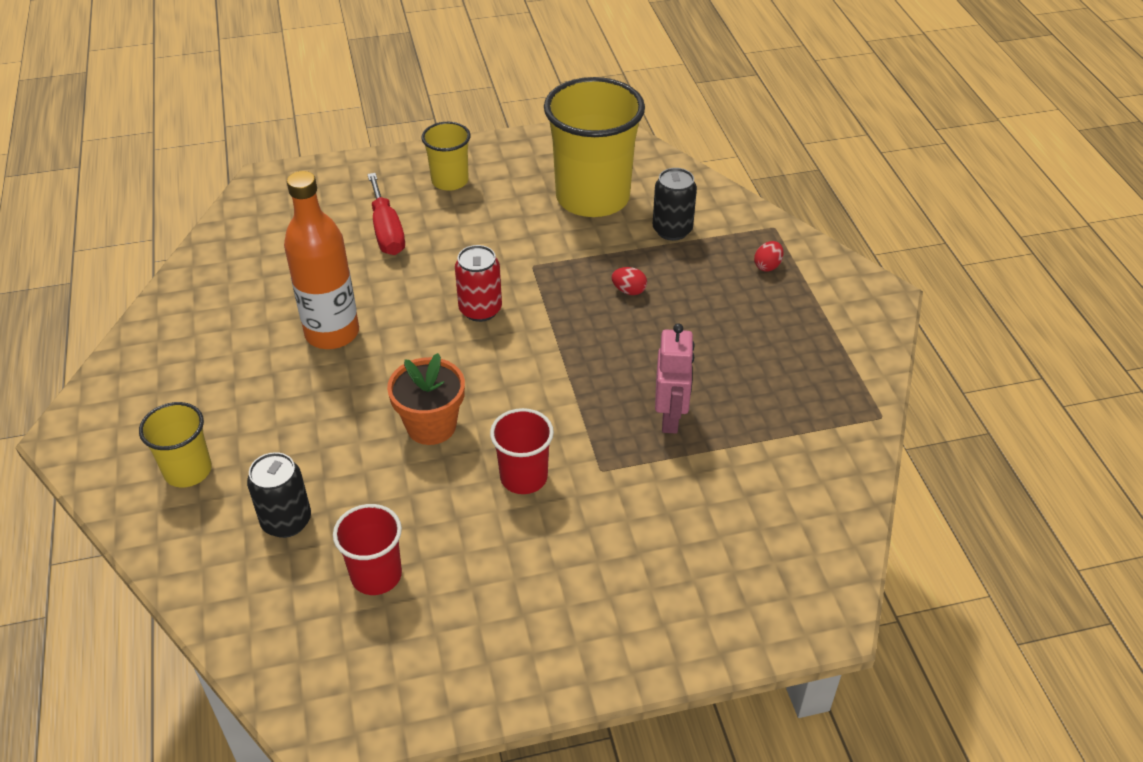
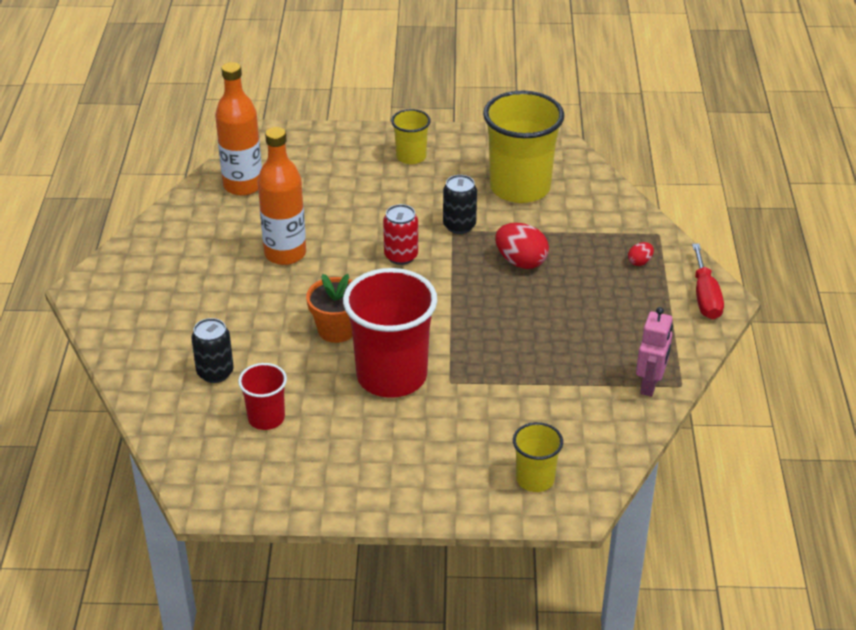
camera: 15 degrees right, 5 degrees down
(188, 471) = (157, 328): yellow cup -> yellow cup (535, 479)
(251, 252) = (243, 185): none -> orange bottle
(387, 231) = (349, 187): red screwdriver -> red screwdriver (705, 297)
(523, 477) = (391, 376): red cup -> red cup, size x1.97
(629, 291) = (521, 262): red egg -> red egg, size x1.96
(670, 418) = (516, 357): pink robot -> pink robot (650, 385)
(672, 230) = (574, 222): black can -> black can (459, 225)

